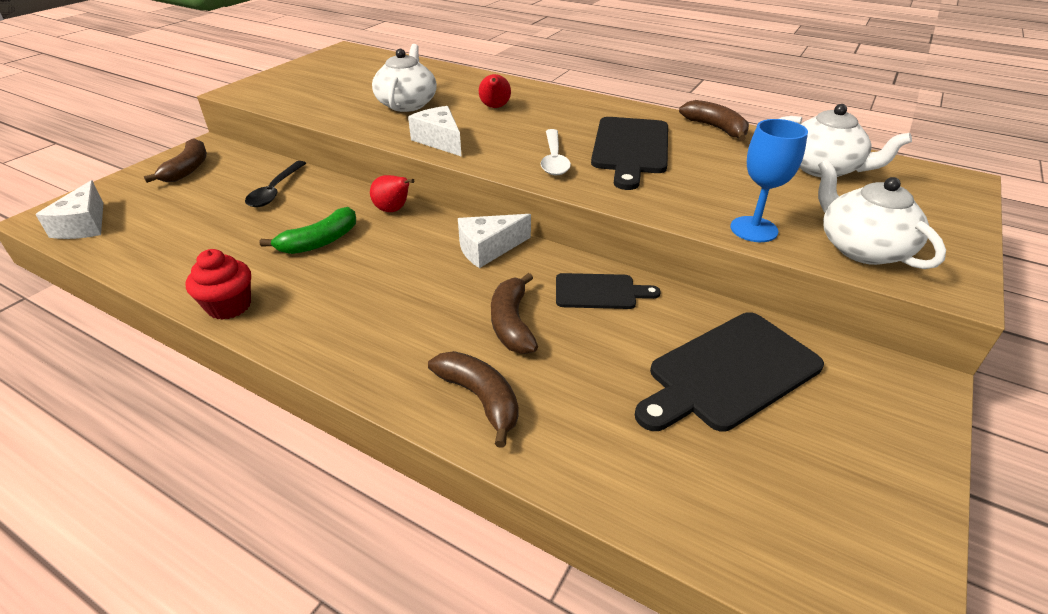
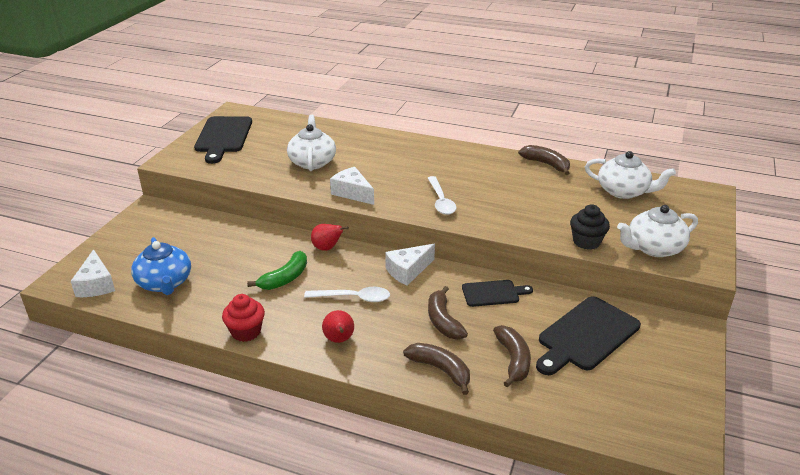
camera: 10 degrees left, 5 degrees down
(166, 232) = (164, 283): none -> blue teapot
(188, 169) = (147, 230): brown banana -> brown banana (513, 360)
(275, 191) = (229, 241): black spoon -> none
(398, 277) = (353, 298): none -> white spoon
(495, 107) = (381, 159): red pear -> red pear (339, 340)
(630, 148) = (491, 187): black cutting board -> black cutting board (223, 137)
(753, 229) = (586, 242): blue goblet -> black cupcake
(861, 248) = (653, 248): white teapot -> white teapot turned 75 degrees counterclockwise

